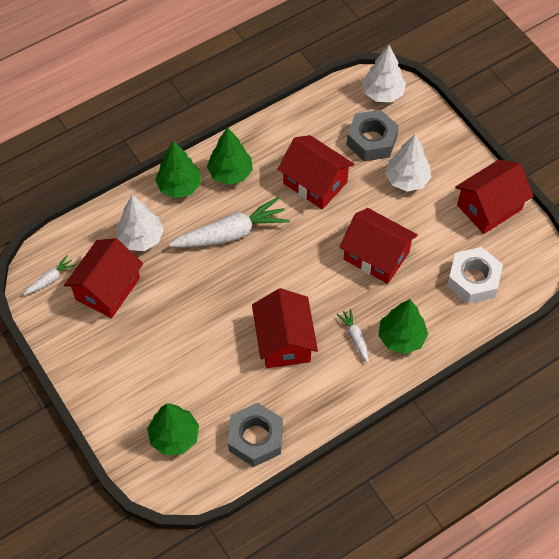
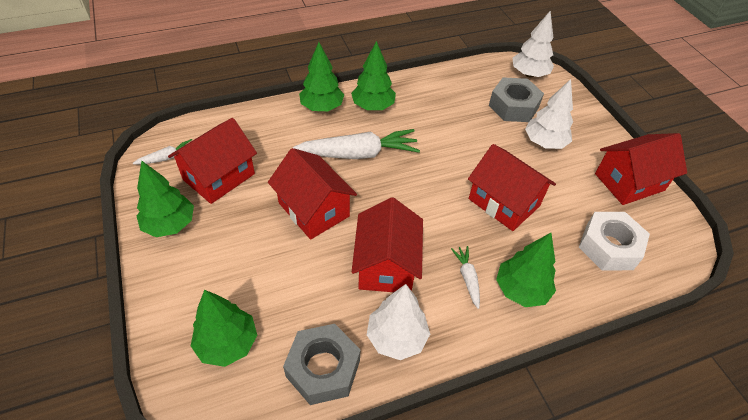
camera: 10 degrees right, 10 degrees down
(83, 346) = (170, 224): none -> green tree
(141, 238) = (269, 141): white tree -> white tree (396, 337)
(315, 183) = (452, 129): red house -> red house (313, 209)

